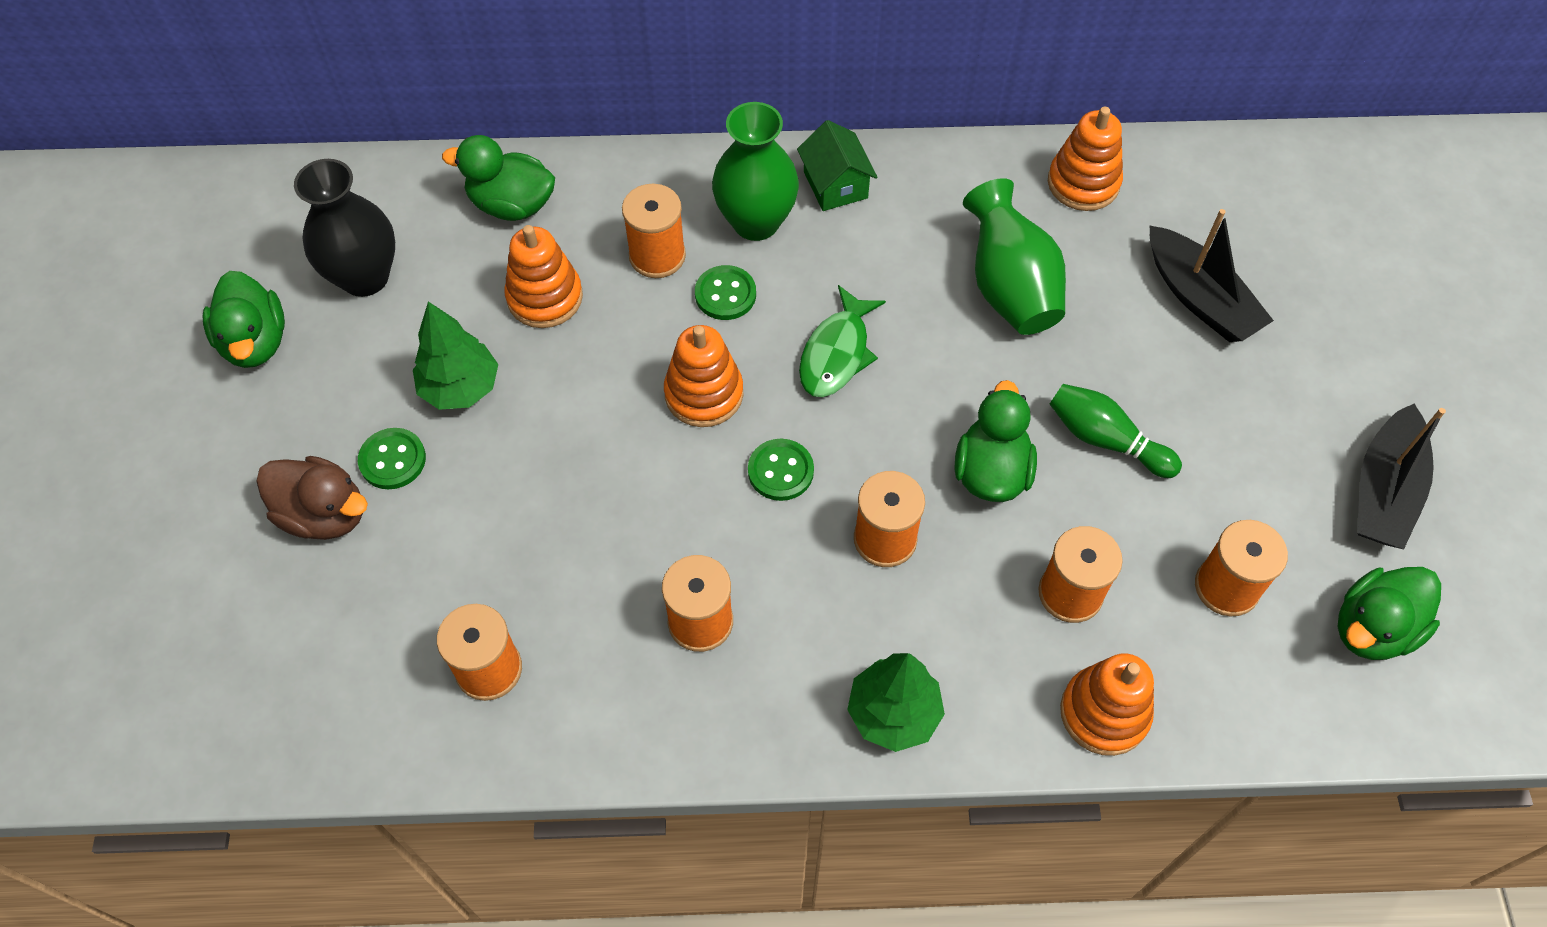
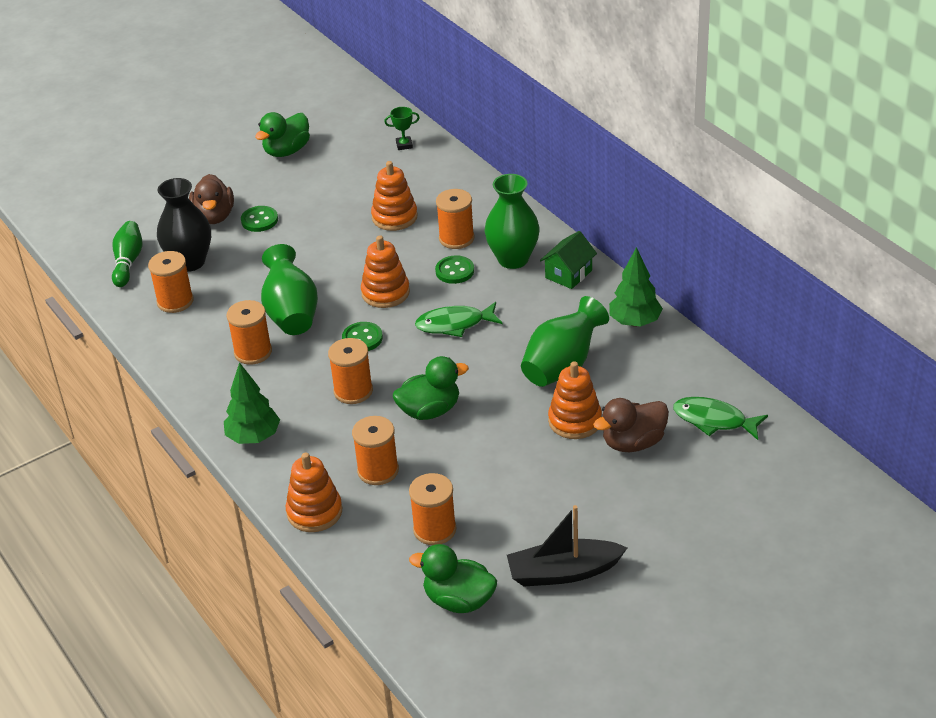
camera: 60 degrees right, 20 degrees down
(365, 277) = (353, 161): black vase -> black vase (190, 262)
(390, 201) = (404, 145): none -> green trophy
(461, 388) = (317, 219): green tree -> green tree (635, 322)
(512, 204) = (441, 180): green duck -> none
(653, 529) = (291, 314): none -> green vase
(1083, 183) = (672, 362): orange stacking toy -> orange stacking toy (575, 421)
(1106, 440) = (492, 445): green bowling pin -> green bowling pin (128, 262)
(1200, 298) = (633, 443): black boat -> brown duck
(1212, 204) = (714, 420): none -> green fish

